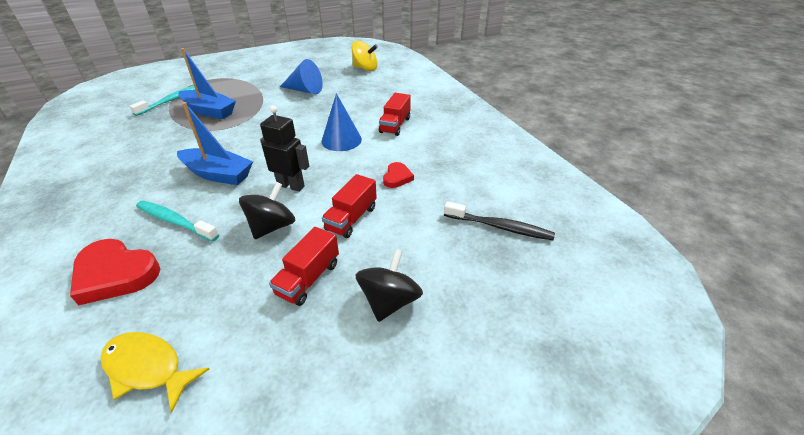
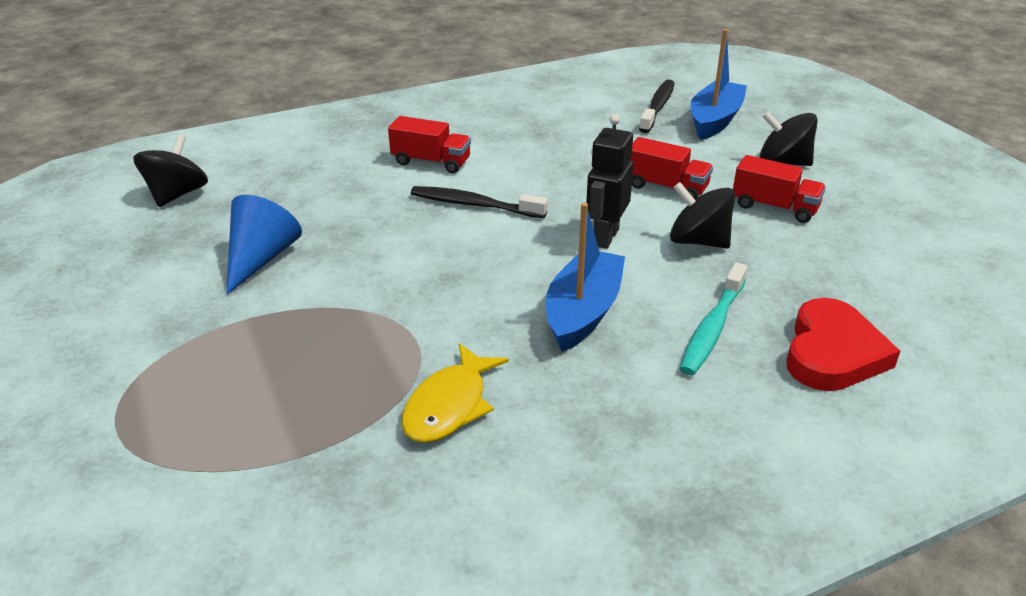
camera: 90 degrees left, 5 degrees down
(147, 368) = (934, 286): yellow fish -> yellow fish (449, 405)
(171, 100) = (244, 465): turquoise toothbrush -> none
(209, 111) = (329, 378): blue boat -> blue boat (715, 120)
(341, 140) = (474, 205): blue cone -> black toothbrush
(365, 68) = (177, 195): yellow spinning top -> black spinning top
(397, 177) = (574, 160): red heart -> none

